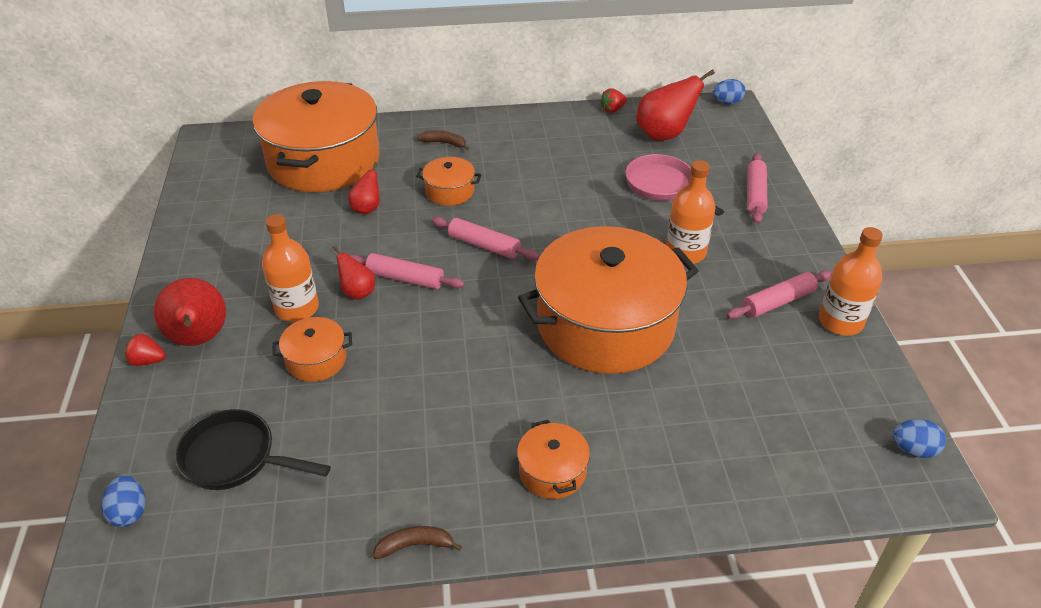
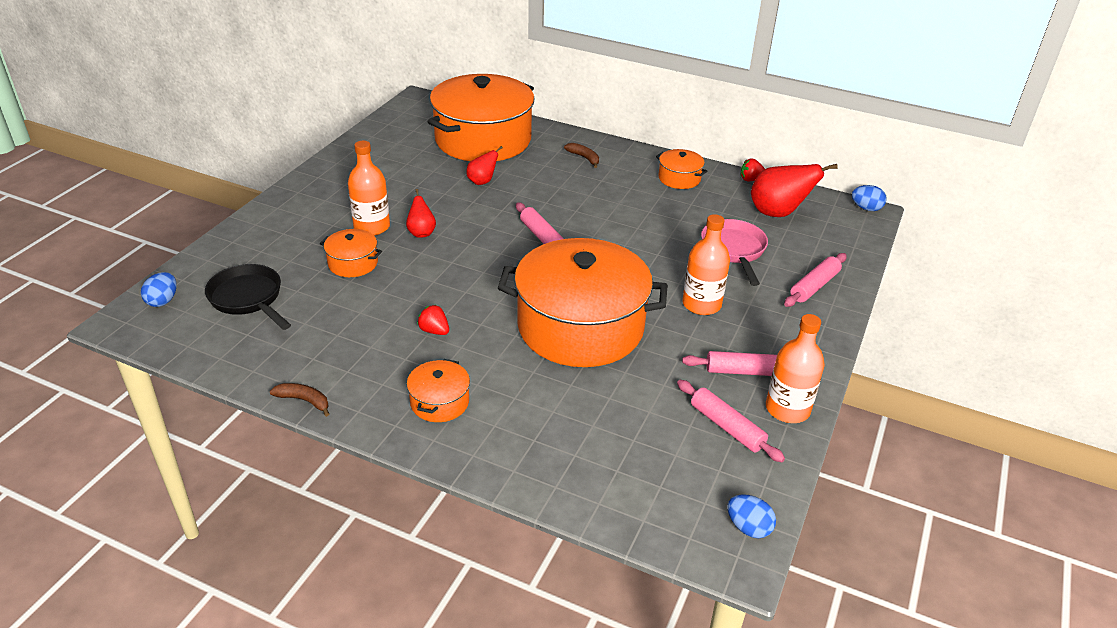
camera: 30 degrees right, 5 degrees down
(147, 361) = (252, 221): red strawberry -> red strawberry (434, 331)
(199, 339) = (294, 221): red pear -> none
(405, 278) = (463, 237): pink rolling pin -> pink rolling pin (727, 427)
(450, 191) = (554, 192): orange pot -> orange pot (679, 178)

